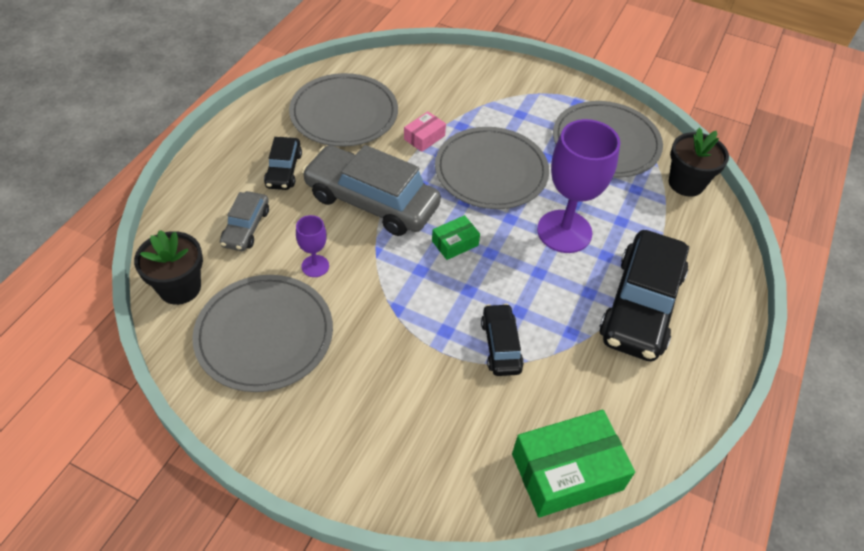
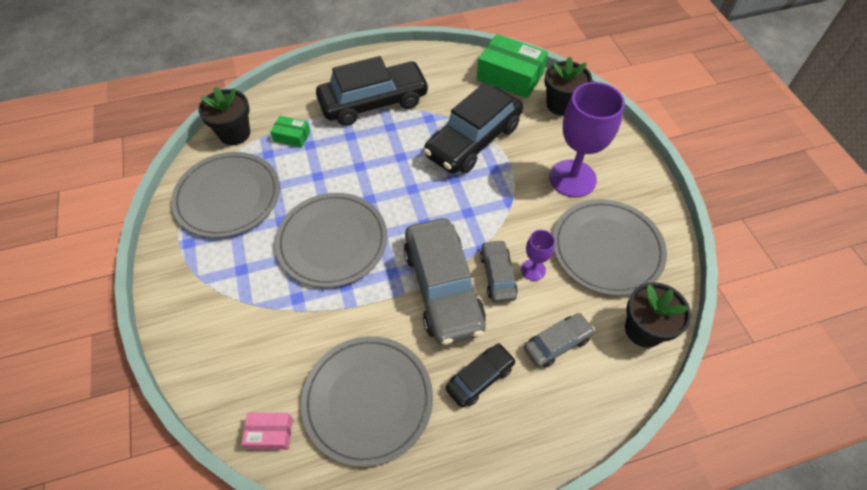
camera: 130 degrees left, 5 degrees up
(340, 240) = (497, 275): none -> grey car
(424, 137) = (337, 312): pink box -> pink box (270, 433)
(455, 243) = (425, 212): green box -> green box (292, 136)
(466, 481) = (561, 105): none -> black flower pot
(500, 345) = (473, 140): black car -> black car, size x1.96
(564, 231) = (350, 166): purple goblet -> purple goblet (572, 178)

